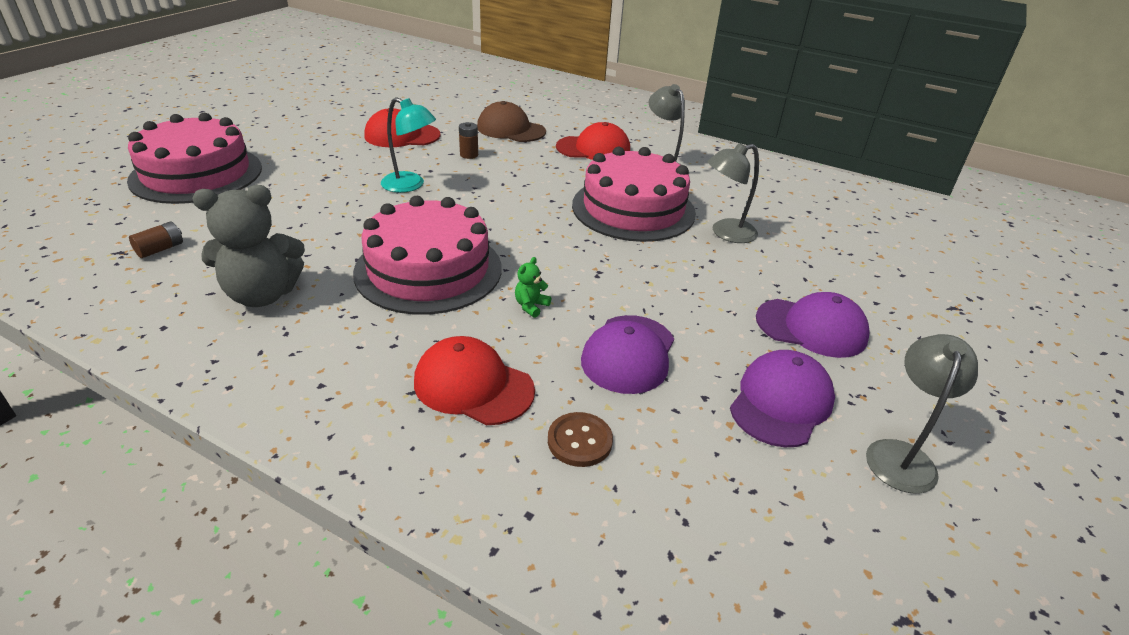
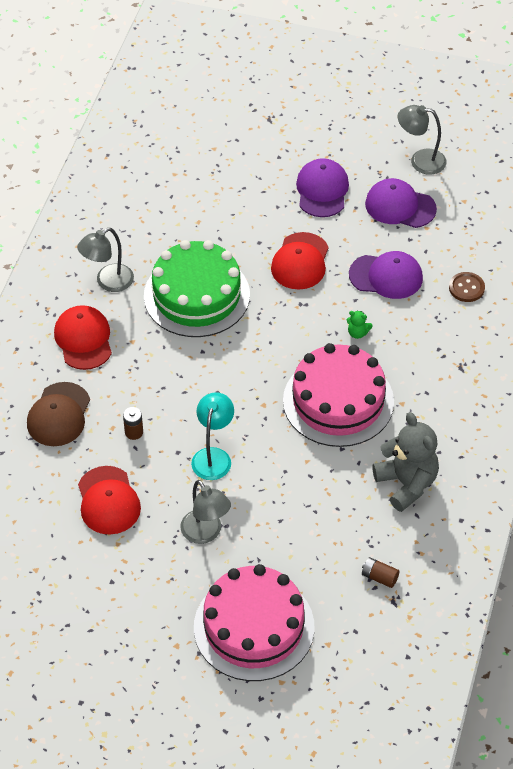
camera: 100 degrees left, 15 degrees up
(473, 386) = (445, 343): red cap -> red cap (300, 261)
(633, 209) = (197, 295): pink cake -> green cake
(725, 233) = (215, 235): grey lamp -> grey lamp (206, 533)

